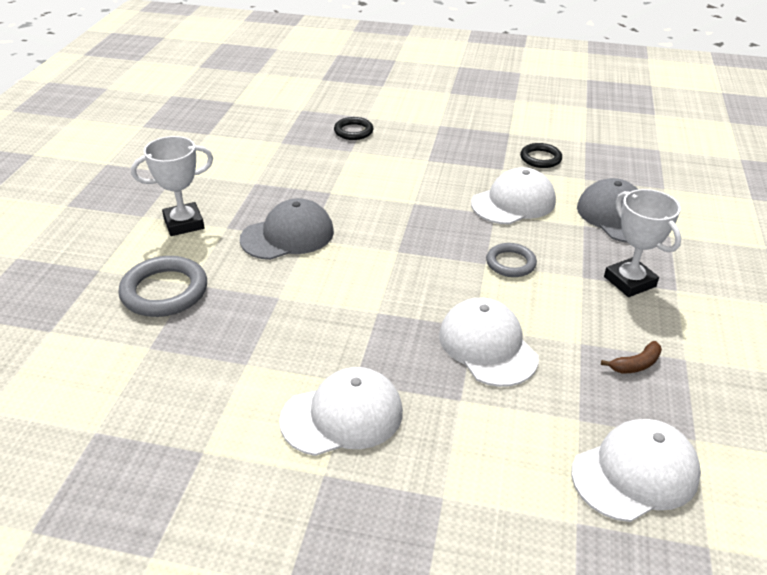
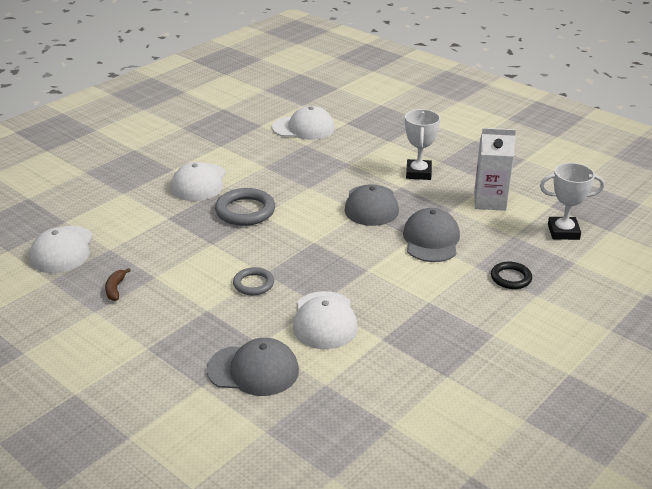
camera: 120 degrees right, 5 degrees down
(164, 291) = (350, 155): grey ring -> grey ring (245, 211)
(222, 165) = (489, 201): none -> white carton
(326, 181) = (431, 239): none -> grey cap
(487, 346) = (192, 242): white cap -> white cap (304, 128)
(540, 158) = (381, 372): black ring -> none
(629, 281) = (179, 329): white trophy -> white trophy (563, 232)

